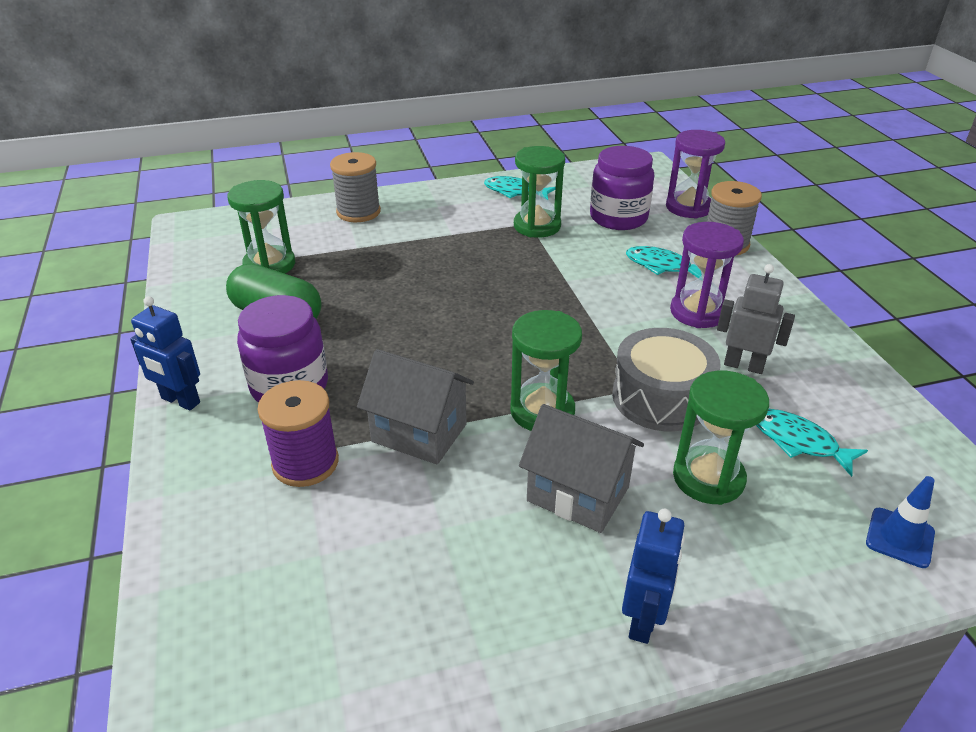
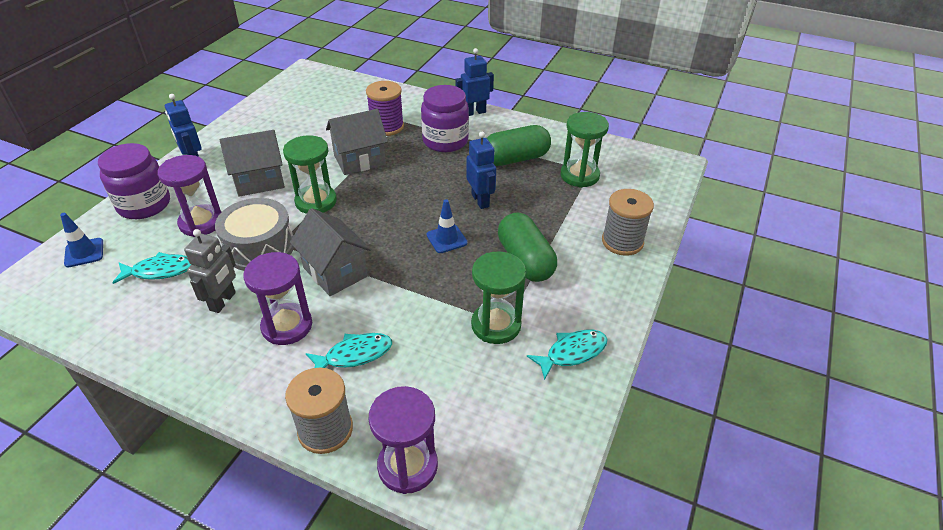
camera: 130 degrees right, 5 degrees up
(388, 301) = (480, 200): none -> blue robot
(446, 243) = (525, 260): none -> green capsule
(475, 291) = (446, 239): none -> blue traffic cone
(609, 326) = (335, 272): none -> grey house
(618, 217) = (450, 390): purple jar -> purple jar (144, 205)
(708, 478) = (201, 223): green hourglass -> purple hourglass
(743, 365) = (223, 301): grey robot -> grey robot turned 45 degrees counterclockwise

